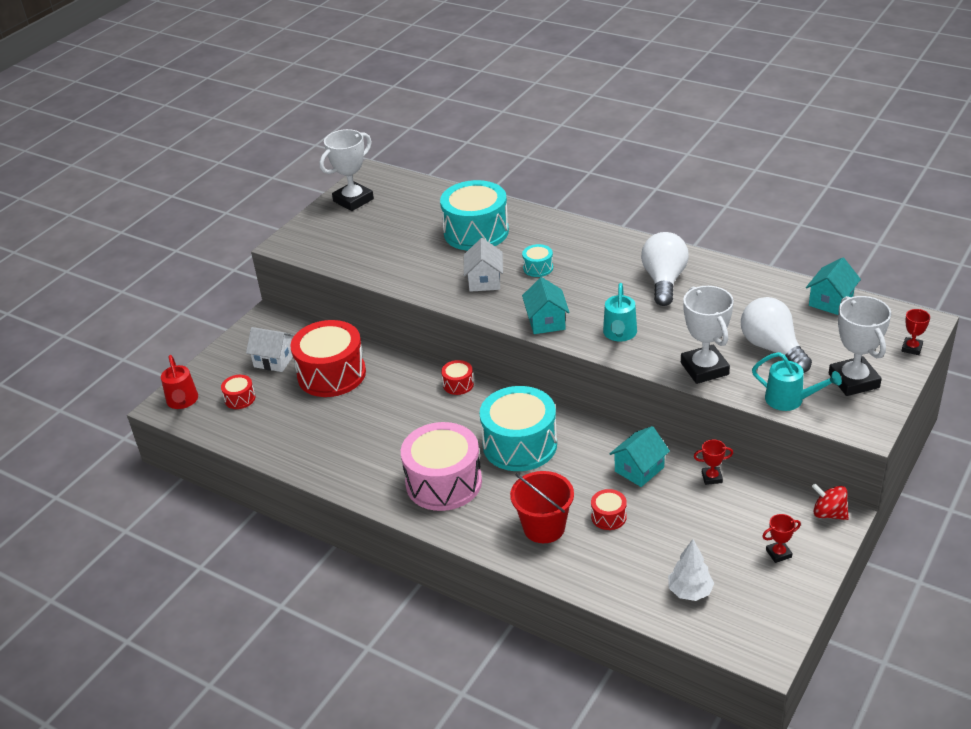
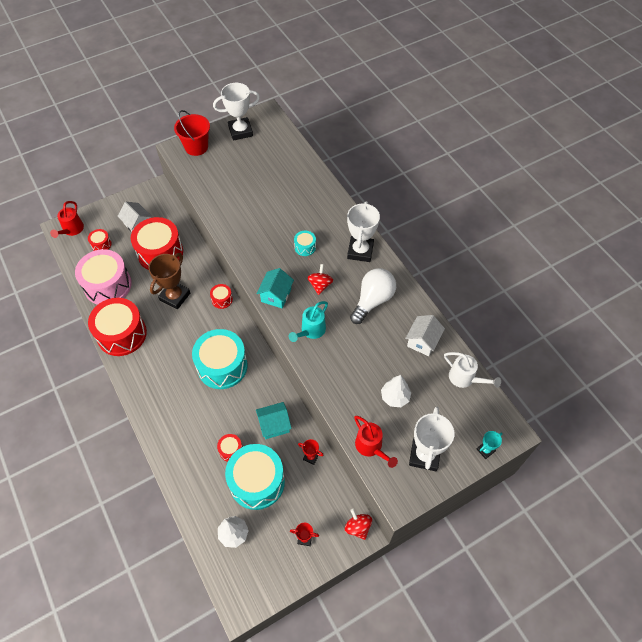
camera: 25 degrees right, 20 degrees up
(355, 472) = (122, 334): none -> red drum
(393, 407) = (175, 296): none -> brown trophy
(444, 482) = (162, 370): pink drum -> pink drum (108, 285)
(476, 232) = (291, 196): turquoise drum -> turquoise drum (257, 482)
(484, 281) = (266, 241): white house -> white house (422, 341)
(544, 527) = (190, 436): red bucket -> red bucket (196, 147)
(589, 292) = (320, 285): none -> red spinning top
(704, 368) = (339, 389): white trophy -> white trophy (360, 251)
(772, 348) = (395, 397): white light bulb -> white tree
(790, 400) = (371, 447): turquoise watering can -> red watering can
(830, 301) = (465, 378): turquoise house -> white watering can
(911, 348) = (485, 450): red trophy -> turquoise trophy

